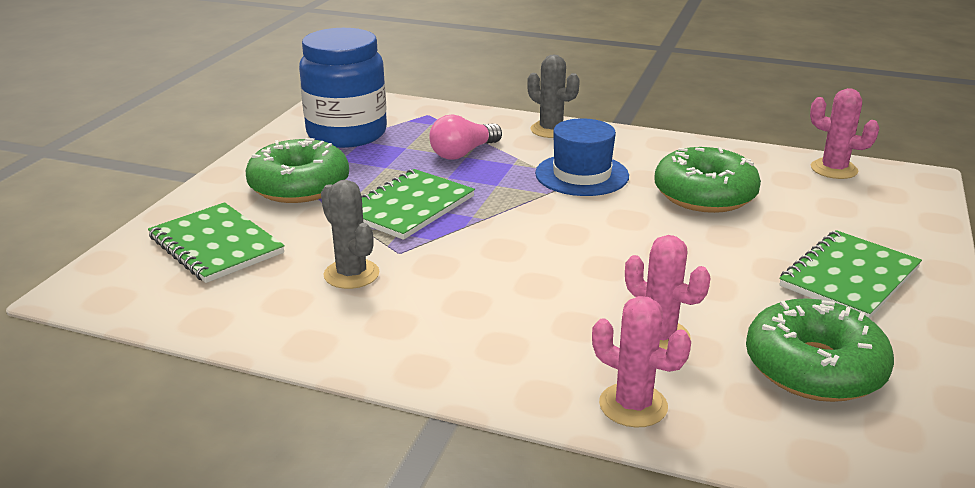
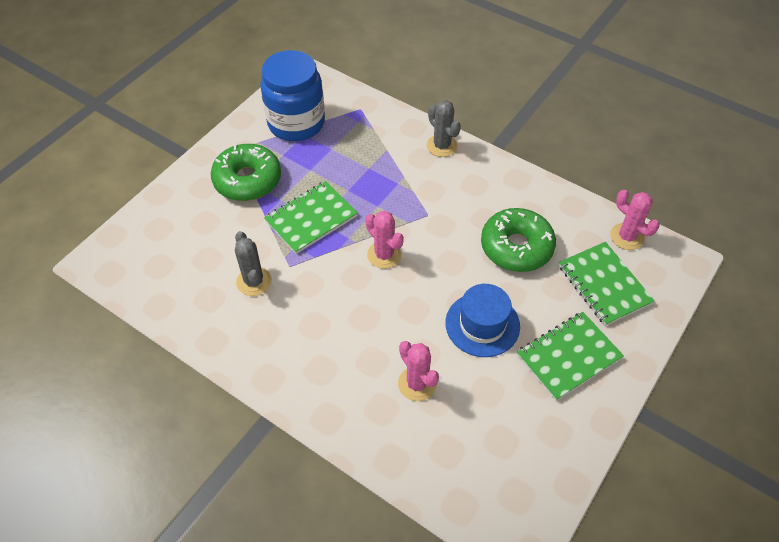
camera: 15 degrees right, 25 degrees up
(216, 245) = (180, 234): green notebook -> green notebook (604, 285)
(463, 153) = (368, 163): pink light bulb -> none
(582, 175) = (440, 206): blue hat -> blue hat (482, 324)
(633, 405) = (375, 438): pink cactus -> pink cactus (384, 255)
(814, 368) = (498, 434): green donut -> none

